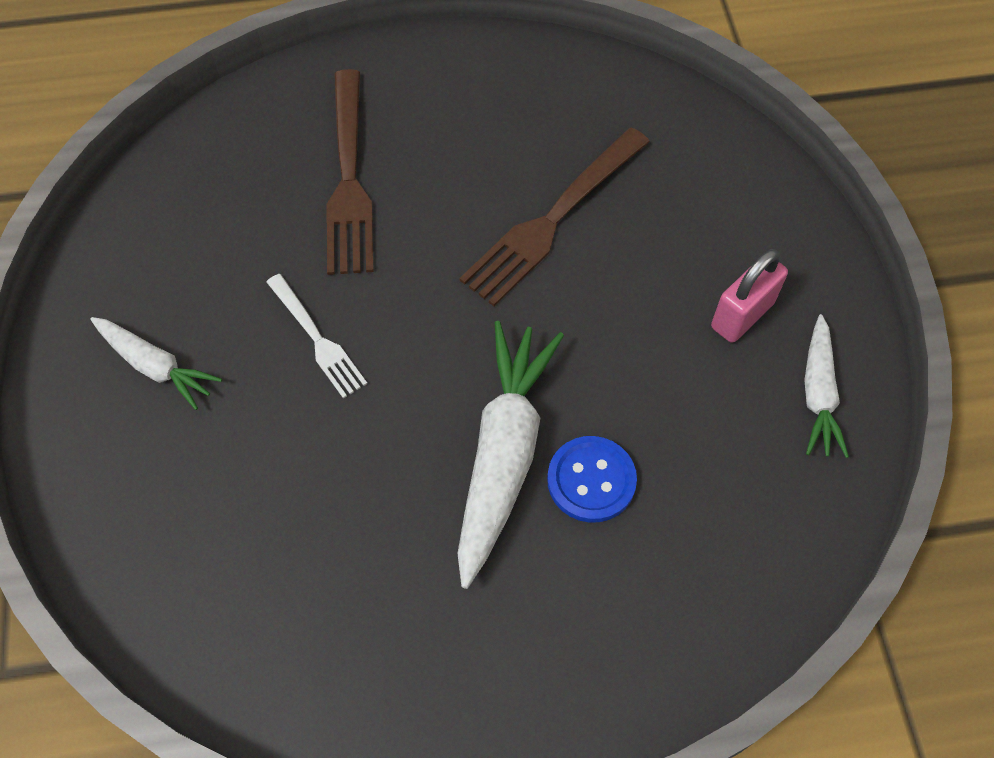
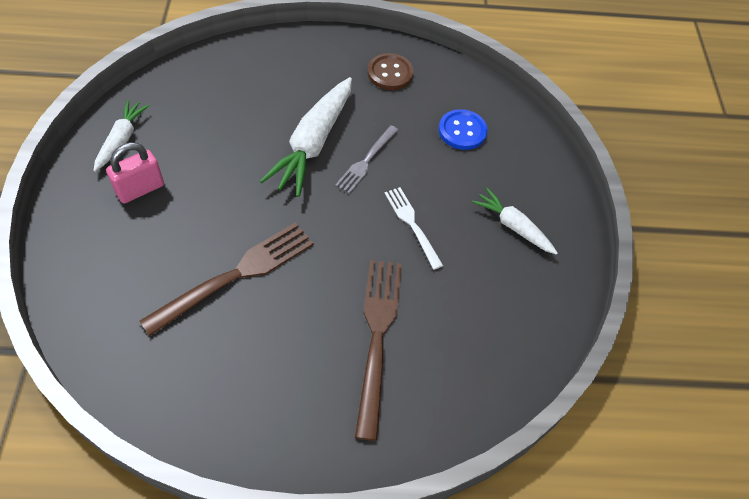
camera: 175 degrees left, 5 degrees down
(391, 659) = (390, 73): none -> brown button
(405, 438) = (366, 161): none -> grey fork
(591, 480) = (269, 123): blue button -> blue button (462, 131)

